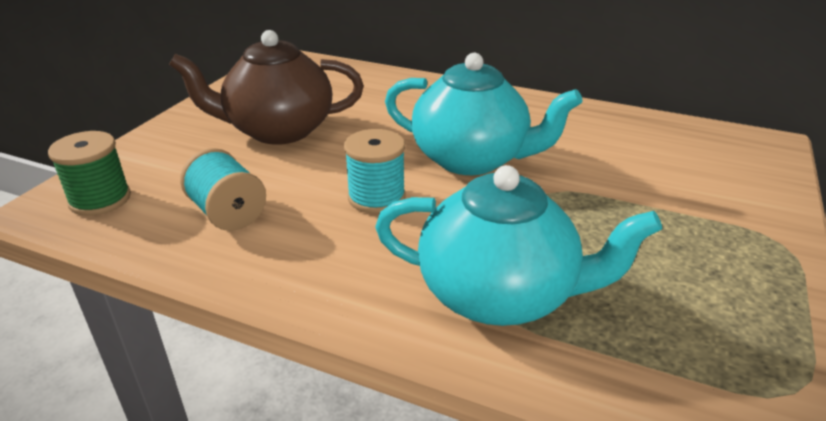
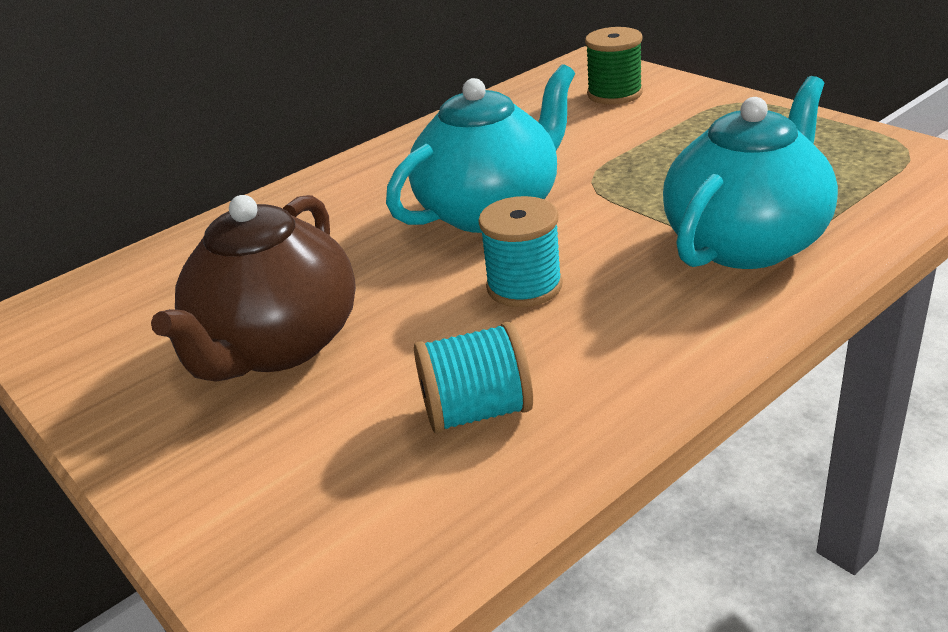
camera: 60 degrees left, 0 degrees up
(100, 199) = (335, 554): green spool -> green spool (614, 94)

